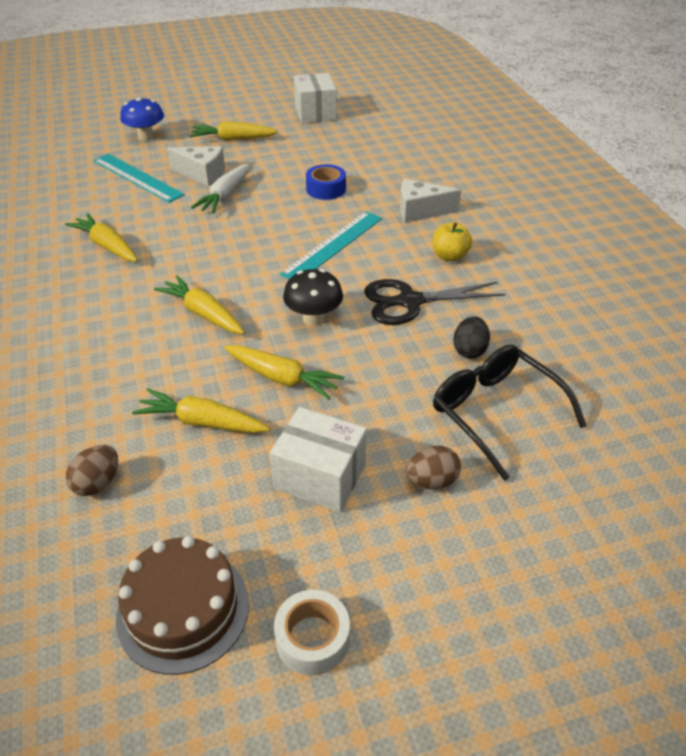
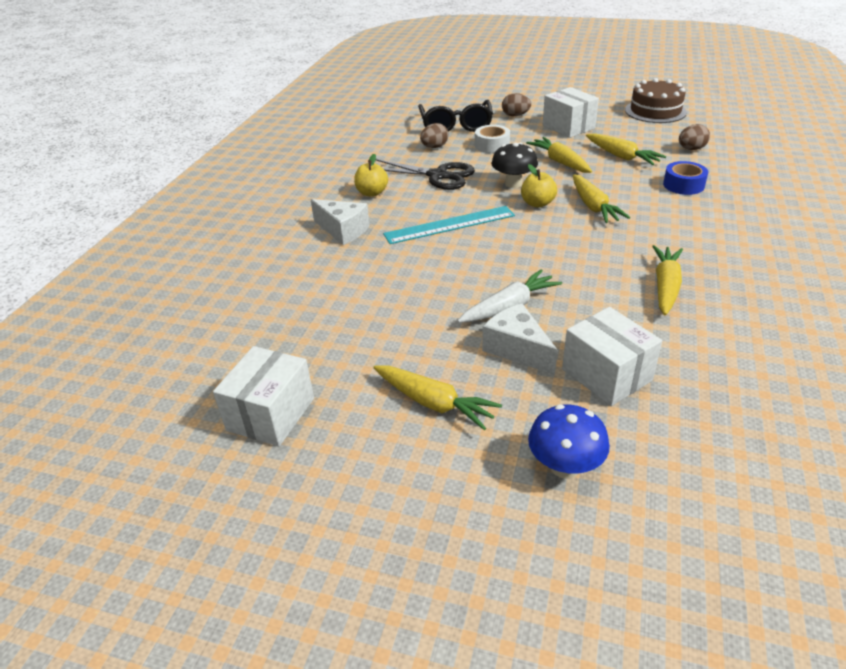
camera: 145 degrees left, 5 degrees down
(107, 246) = (665, 286): yellow carrot -> yellow carrot turned 150 degrees counterclockwise
(137, 177) = (606, 375): turquoise ruler -> white box
(266, 298) = (537, 203): none -> yellow apple
(312, 638) = (604, 97): white tape -> white tape (492, 145)
(326, 189) = (397, 280): blue tape -> blue tape (683, 185)
(469, 350) = (434, 147): black egg -> brown egg

